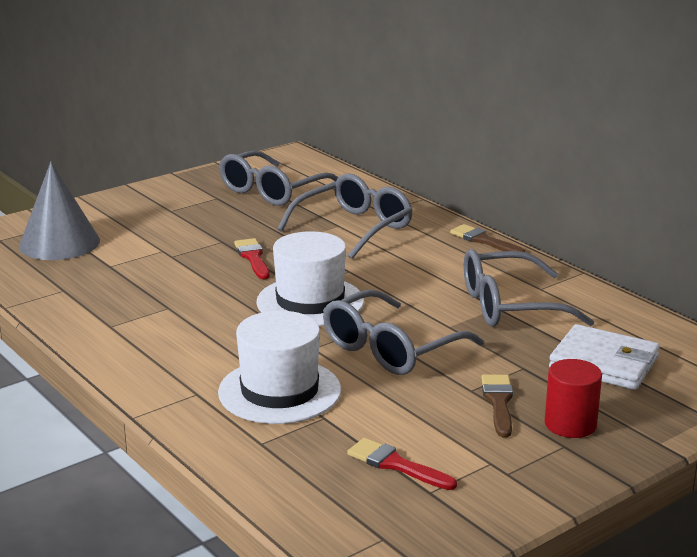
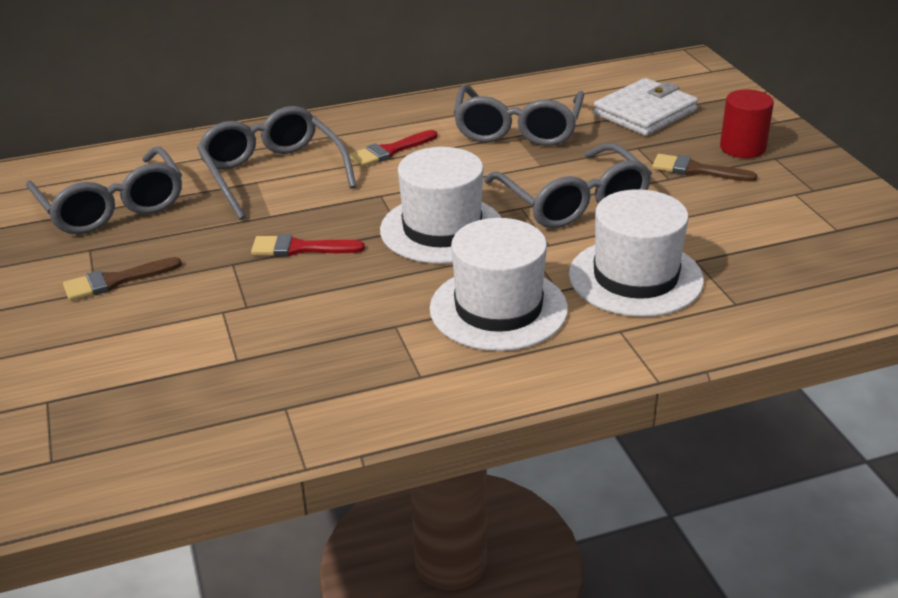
camera: 70 degrees left, 10 degrees up
(59, 243) = (121, 399): grey cone -> none
(206, 340) = (498, 308): none -> white hat
(396, 465) = (791, 237): red brush -> red brush (390, 151)
(484, 241) = (366, 112): brown brush -> brown brush (115, 281)

